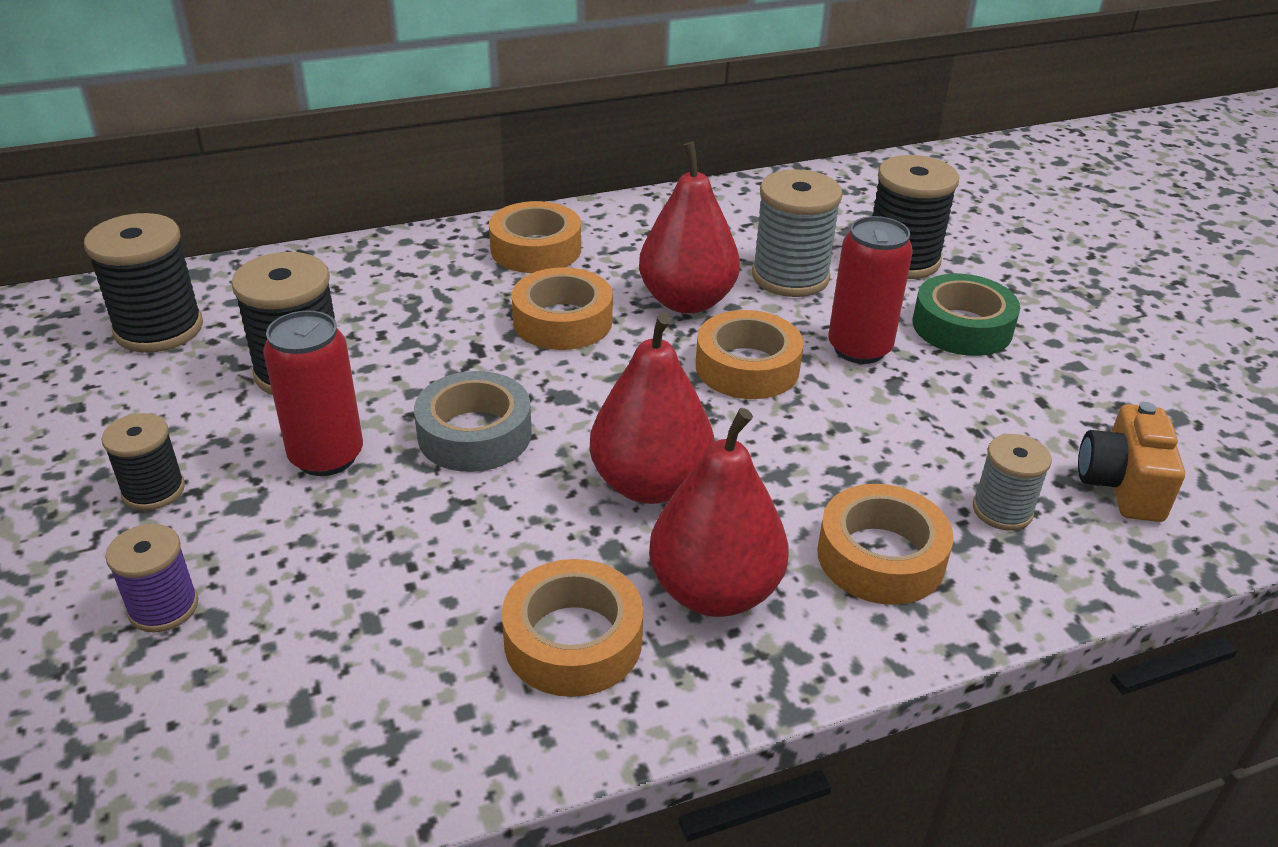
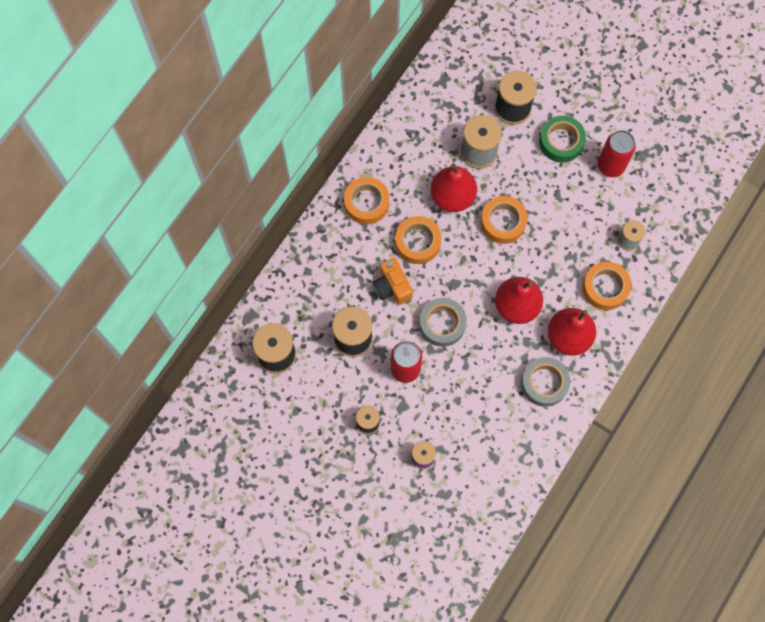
camera: 35 degrees left, 35 degrees up
(573, 640) = (544, 383): orange tape -> grey tape
(859, 348) = (533, 182): red can -> red can (610, 166)
(1121, 486) = (657, 201): orange camera -> orange camera (392, 287)

